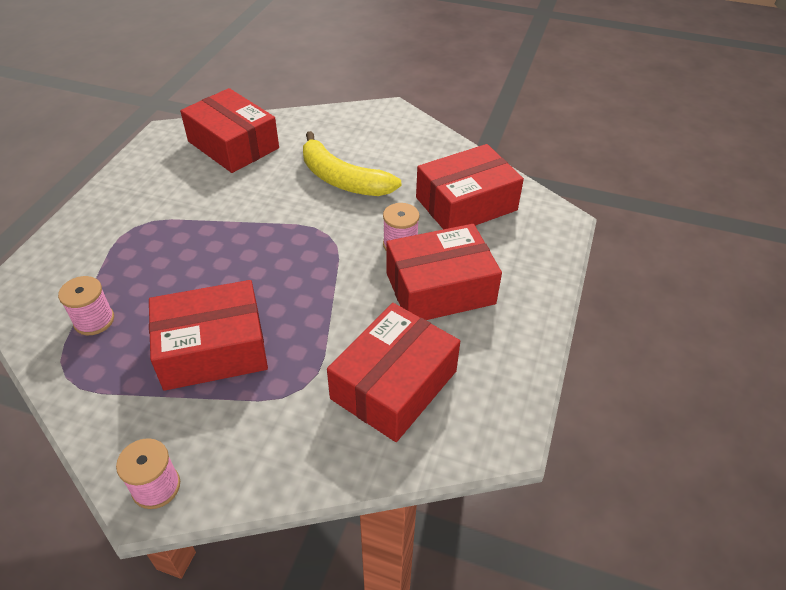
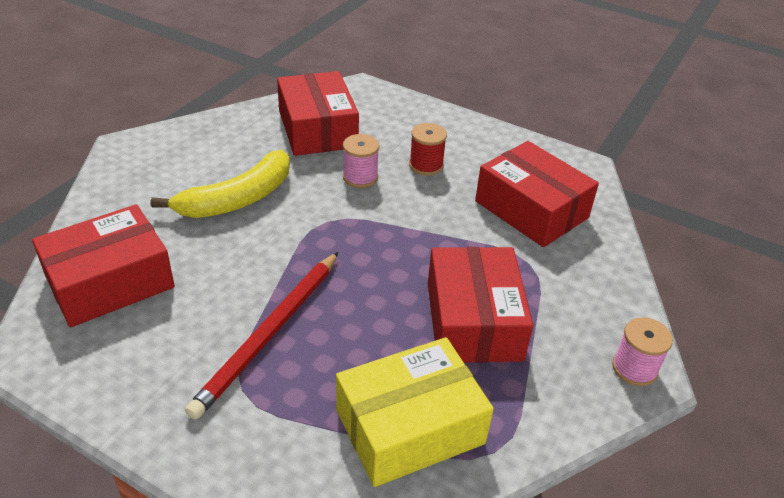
camera: 80 degrees left, 5 degrees down
(94, 320) = (410, 427): pink spool -> yellow box
(188, 228) = (269, 334): none -> red pencil
(440, 288) = (426, 165): red box -> red spool

